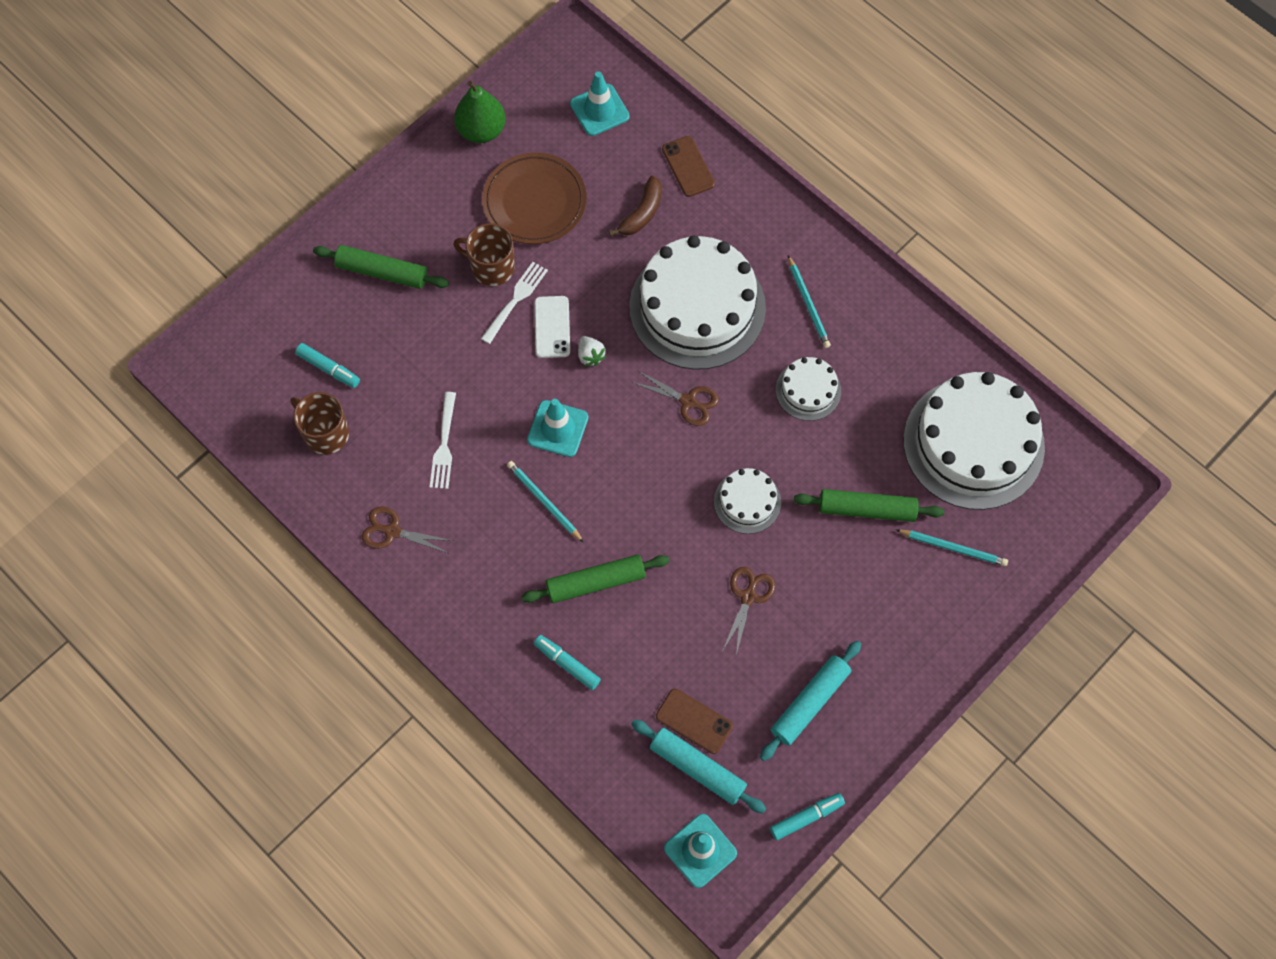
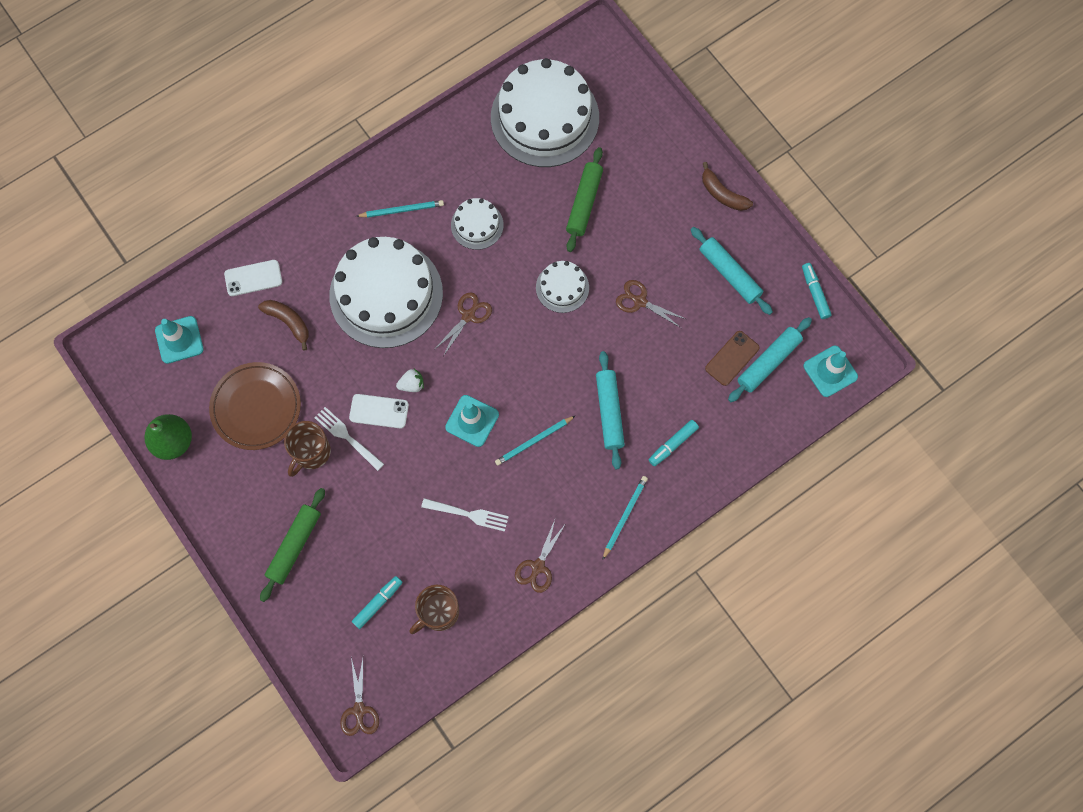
camera: 80 degrees left, 5 degrees up
(208, 372) = (359, 710): none -> brown scissors
(596, 582) = (609, 412): green rolling pin -> turquoise rolling pin
(688, 167) = (253, 278): brown phone -> white phone
(920, 678) = (722, 194): none -> brown banana
(953, 548) = (625, 150): turquoise pencil -> turquoise pencil (624, 516)

